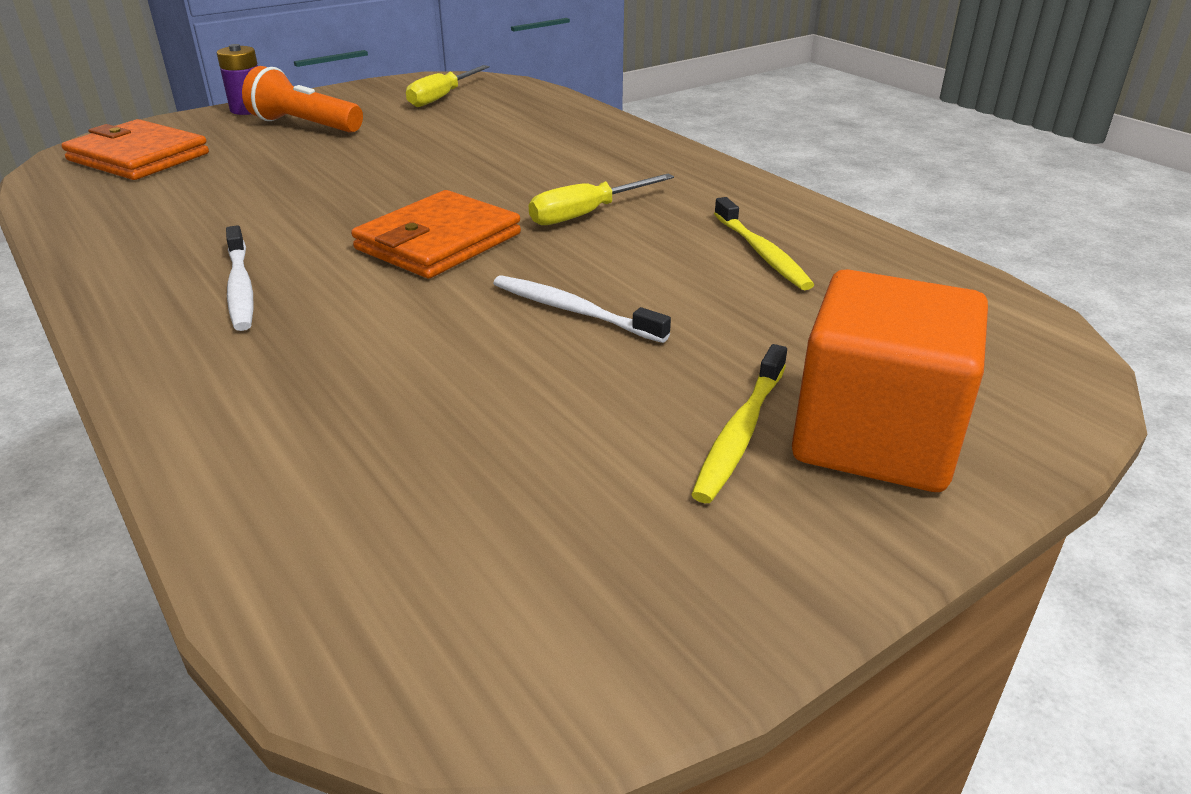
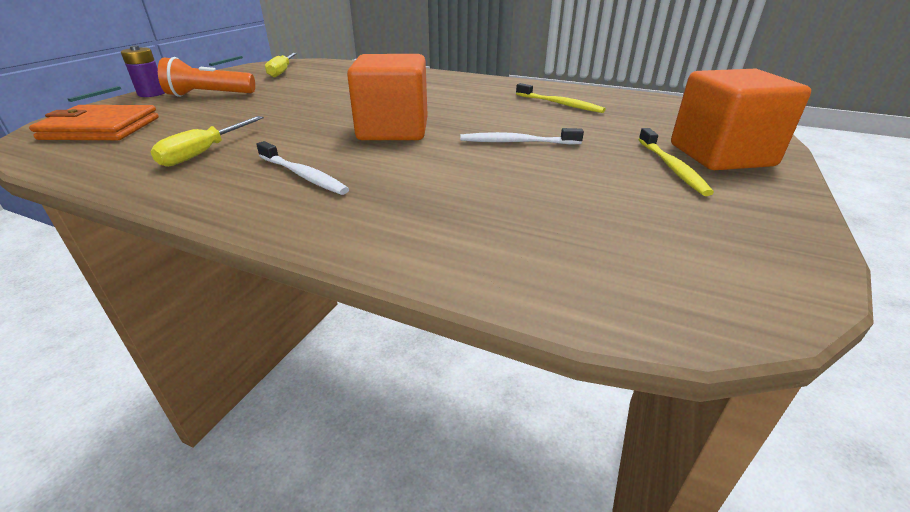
camera: 30 degrees left, 0 degrees up
(438, 241) = (393, 130): orange wallet -> orange cube
(586, 214) = (453, 105): yellow screwdriver -> yellow screwdriver (204, 153)

